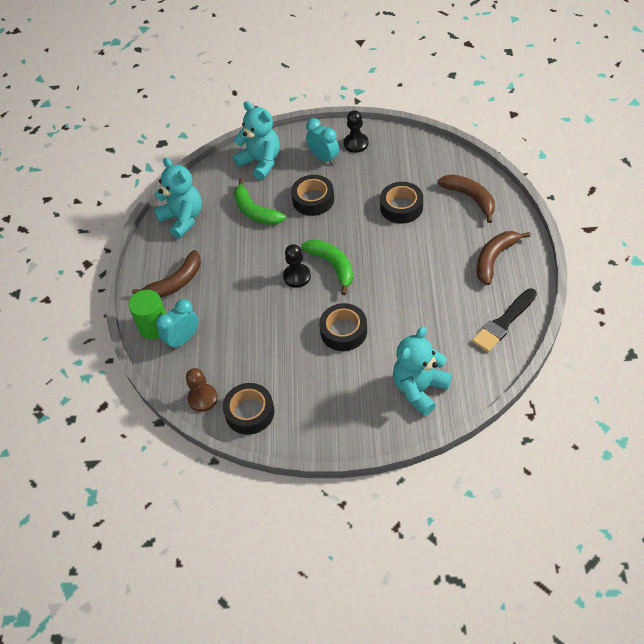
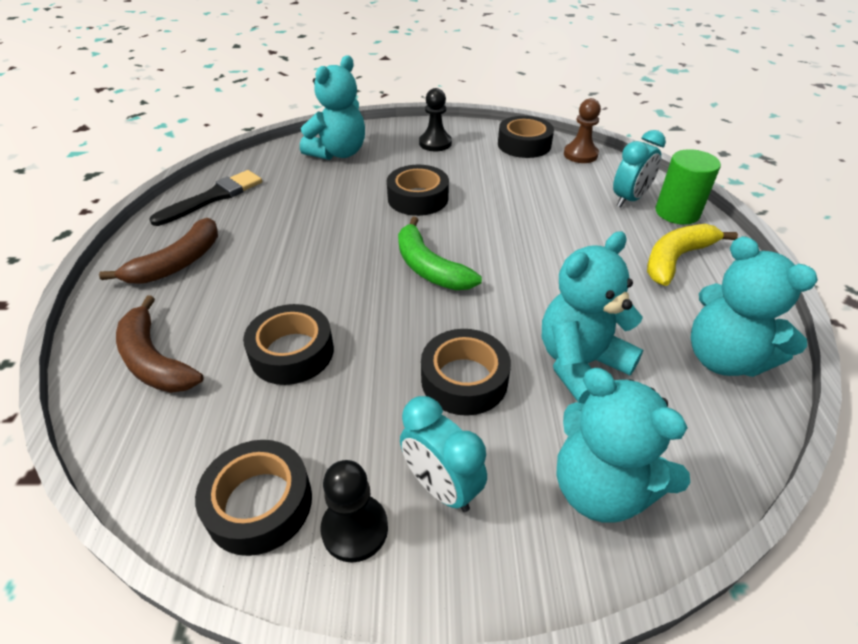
camera: 175 degrees right, 10 degrees down
(176, 282) = (676, 259): brown banana -> yellow banana
(255, 211) = (580, 364): green banana -> turquoise teddy bear
(297, 276) = (485, 257): black pawn -> black pawn (435, 143)
(394, 148) = (259, 503): none -> black tape

